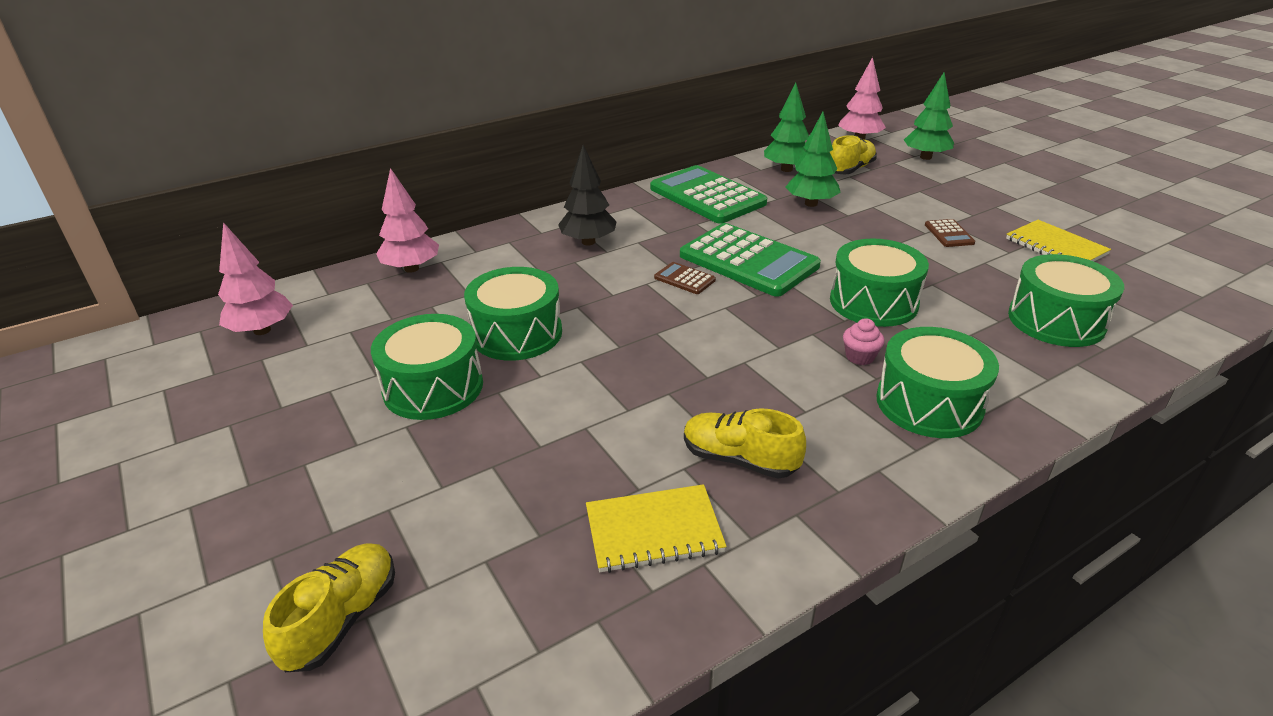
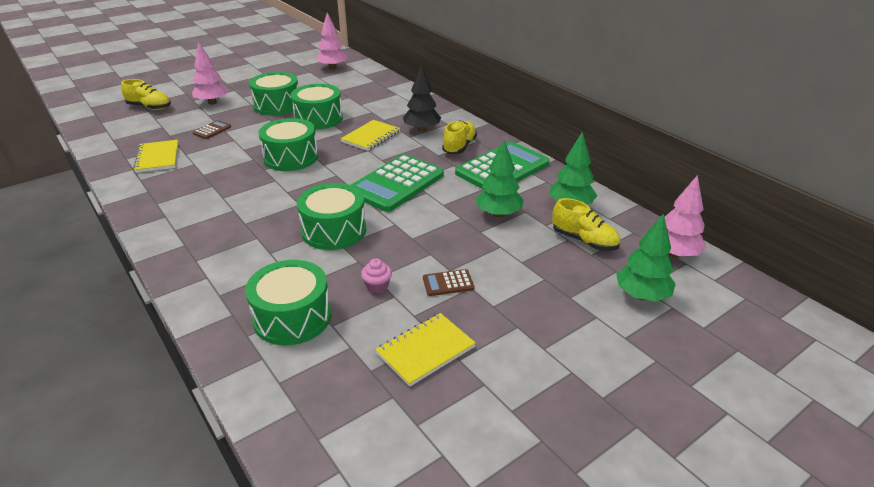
camera: 85 degrees right, 0 degrees up
(411, 268) = (388, 88): pink tree -> pink tree (212, 103)
(602, 281) = (371, 137): none -> yellow notebook
(684, 279) = (372, 161): brown calculator -> brown calculator (212, 130)
(739, 459) = (192, 177): yellow shoe -> yellow shoe (459, 147)
(860, 357) = (268, 219): pink cupcake -> pink cupcake (377, 286)
(929, 403) = (212, 239): green drum -> green drum (291, 157)

